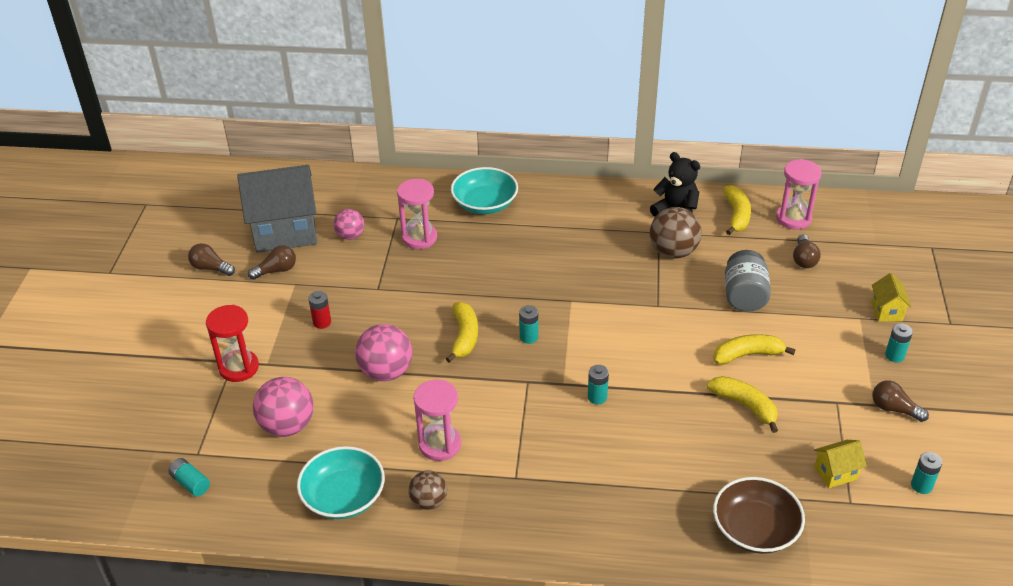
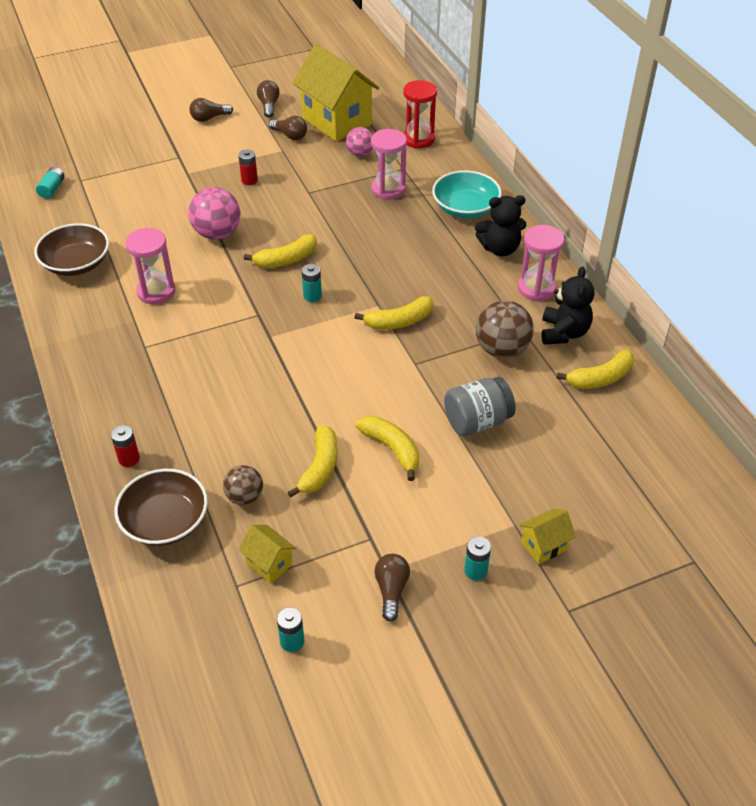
camera: 60 degrees right, 5 degrees up
(239, 368) = (174, 162): red hourglass -> red hourglass (418, 139)
(285, 232) = (337, 121): grey house -> yellow house
(287, 426) = (130, 208): pink ball -> none
(343, 496) = (76, 263): turquoise bowl -> brown bowl
(429, 501) = (94, 308): brown ball -> brown ball (245, 497)
(553, 205) = (500, 248): none -> black teddy bear
(597, 397) = (266, 363): turquoise battery -> none
(600, 296) = (399, 321): none -> yellow banana
(663, 533) = (129, 459): none -> red battery
(793, 218) = (636, 424): pink hourglass -> pink hourglass (536, 288)
(804, 259) = (574, 452): brown light bulb -> brown light bulb (209, 118)

